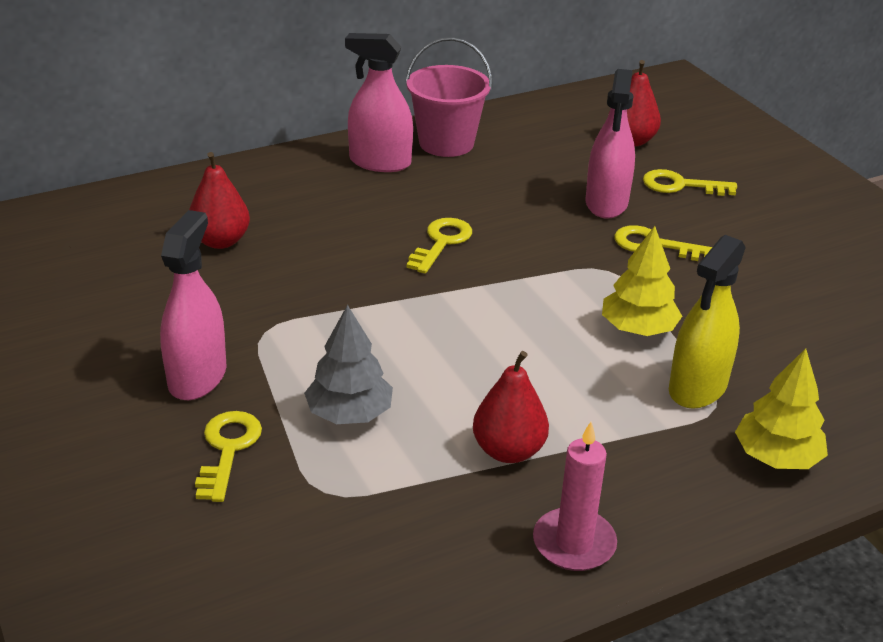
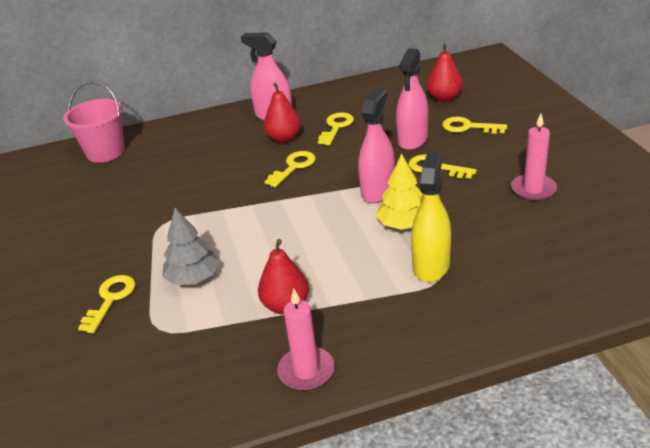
camera: 15 degrees right, 0 degrees up
(197, 377) = (110, 253): pink spray bottle -> pink spray bottle (378, 191)
(220, 241) = (157, 167): red pear -> red pear (284, 138)
(446, 143) = (321, 103): pink bucket -> pink bucket (105, 152)
(484, 182) = (336, 127): none -> yellow key
(697, 387) = (431, 265): yellow spray bottle -> yellow spray bottle turned 150 degrees clockwise
(776, 457) = (470, 316): yellow tree -> none
(802, 277) = (533, 189): none -> pink candle

